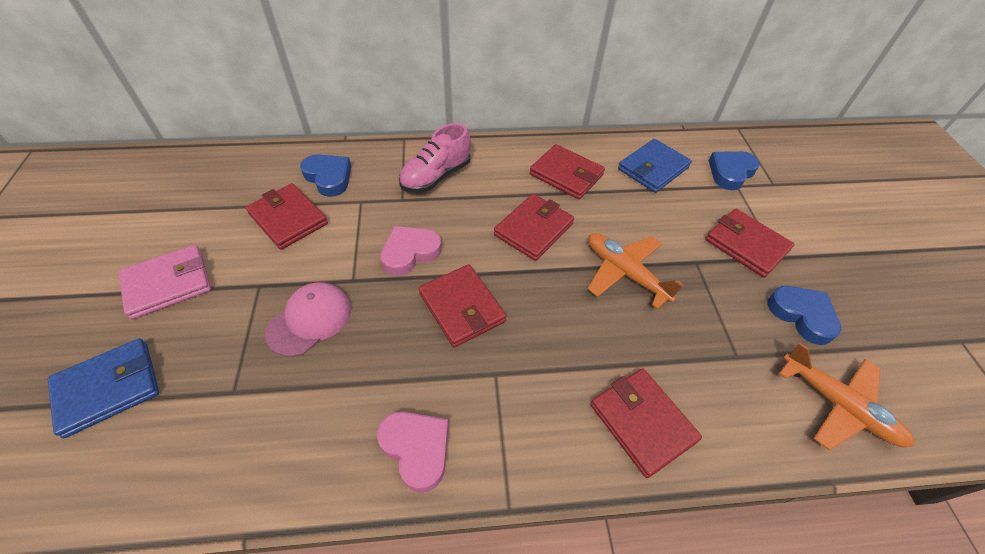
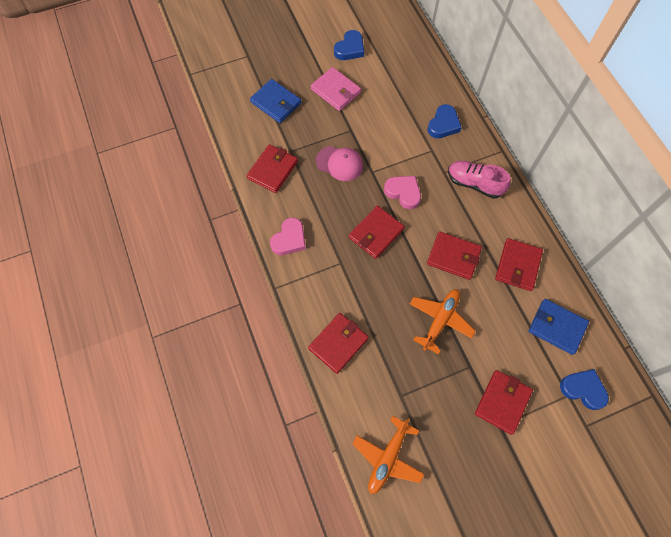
camera: 75 degrees right, 15 degrees up
(288, 219) = (401, 120): red wallet -> red wallet (272, 170)
(802, 315) = (450, 440): blue heart -> blue heart (350, 49)

